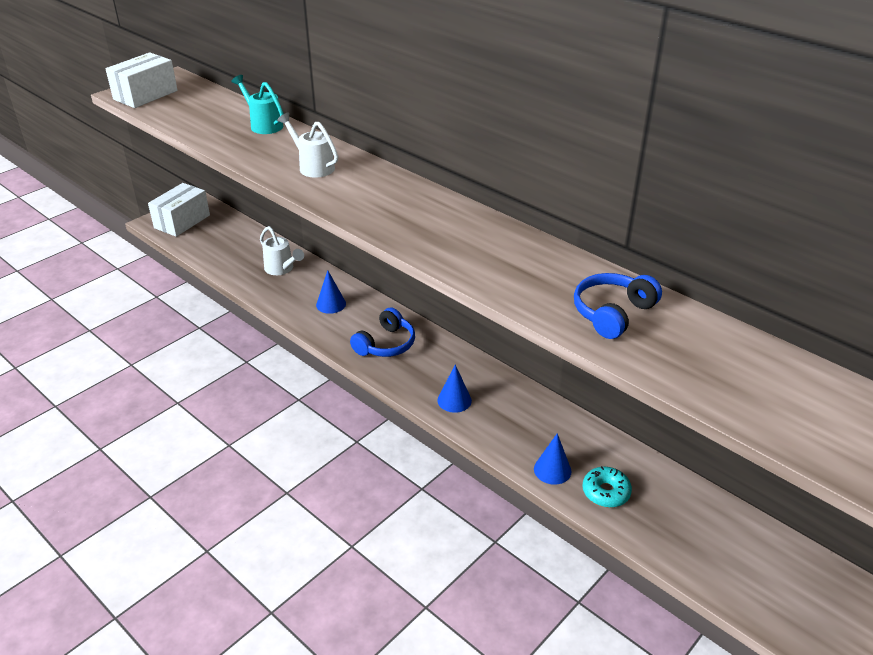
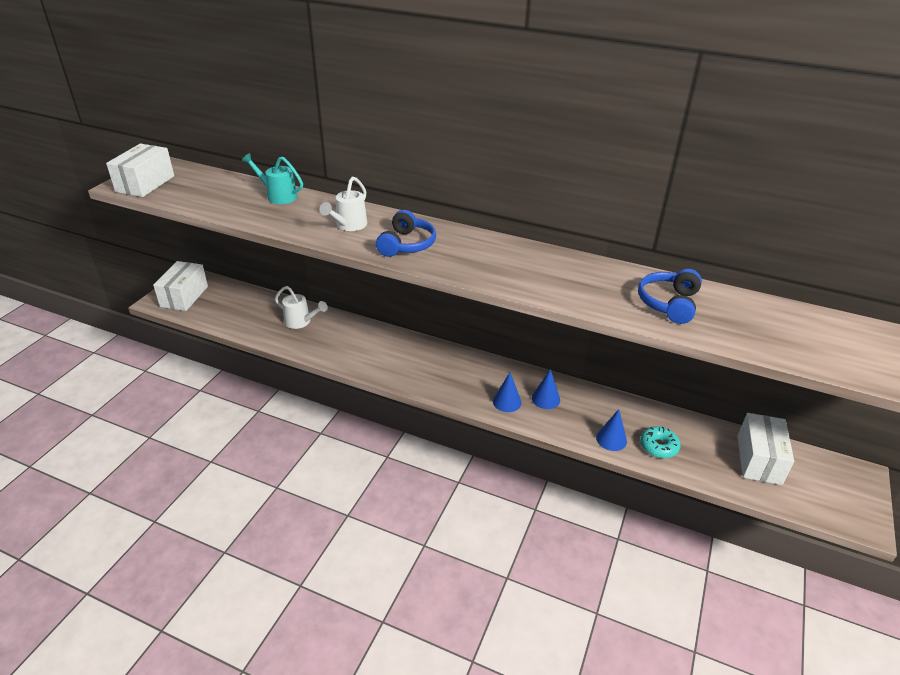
camera: 20 degrees left, 0 degrees up
(313, 167) = (349, 225): white watering can -> white watering can turned 90 degrees counterclockwise
(331, 304) = (361, 344): blue cone -> blue cone (545, 399)
(386, 344) = (426, 368): blue headphones -> blue headphones (406, 244)
(727, 539) = (759, 459): none -> white box

